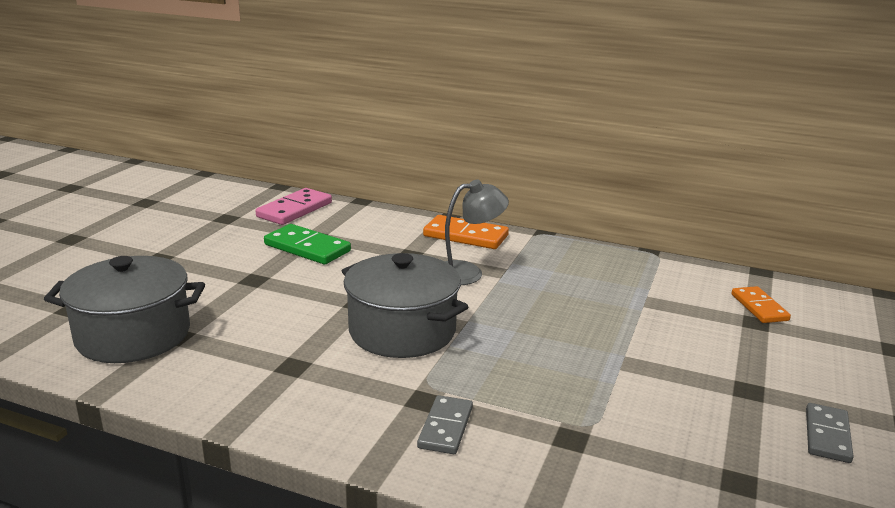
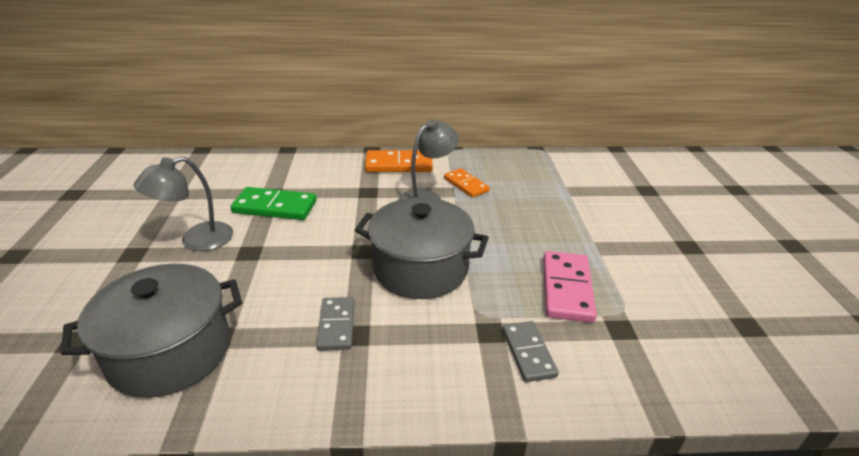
camera: 25 degrees left, 10 degrees up
(217, 259) = (196, 240): none -> grey lamp
(294, 210) = (233, 171): pink domino -> pink domino (566, 288)
(759, 307) = (639, 177): orange domino -> orange domino (466, 185)
(827, 435) = (760, 268): grey domino -> grey domino (336, 325)

